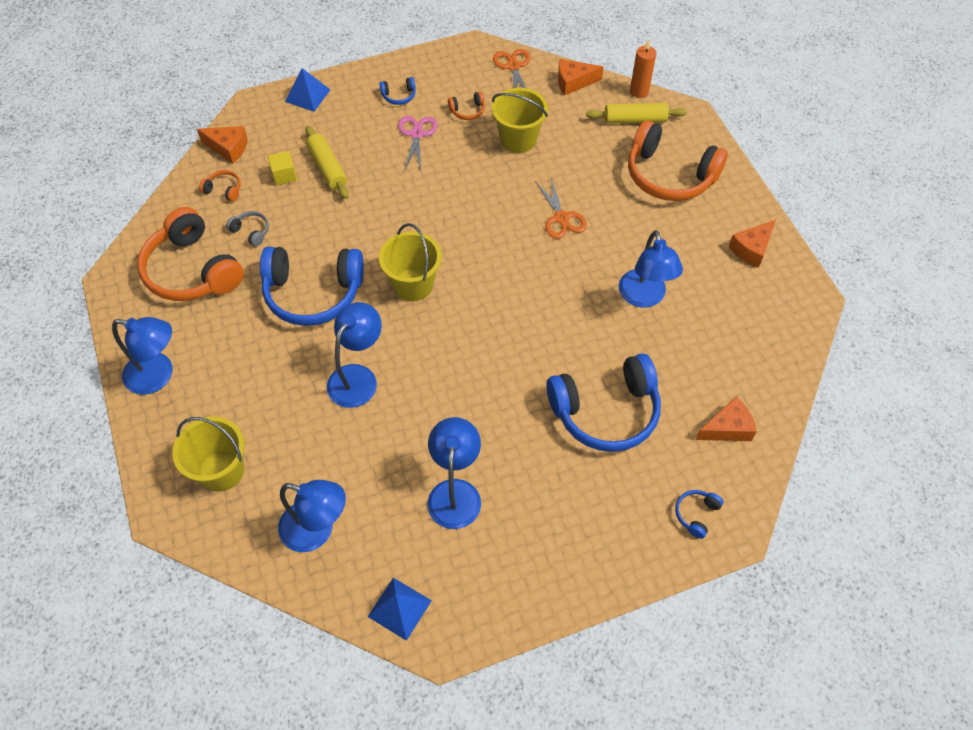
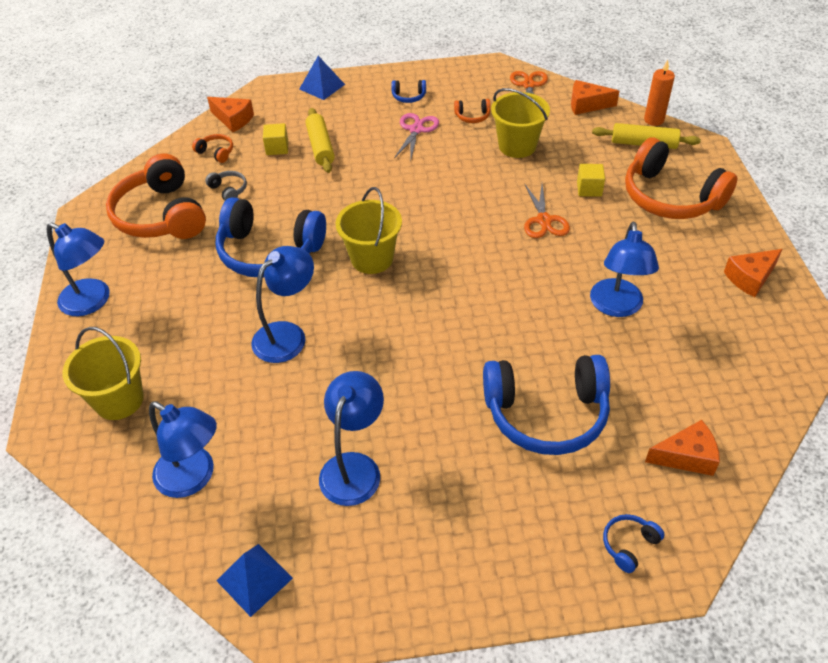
camera: 15 degrees right, 10 degrees down
(595, 177) = (589, 189): none -> yellow cube

